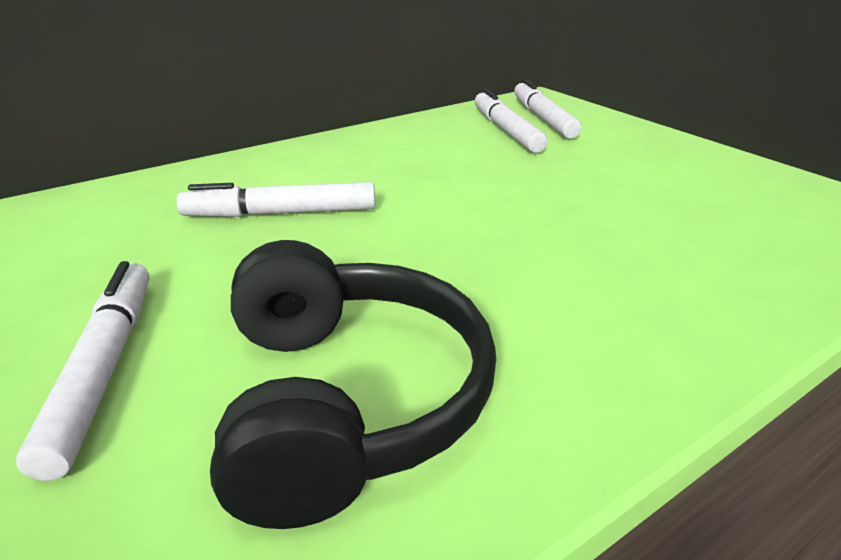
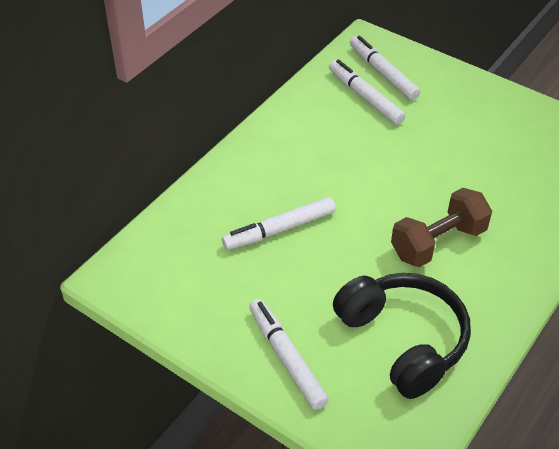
camera: 20 degrees left, 15 degrees up
(520, 272) = (438, 242): none -> brown dumbbell

